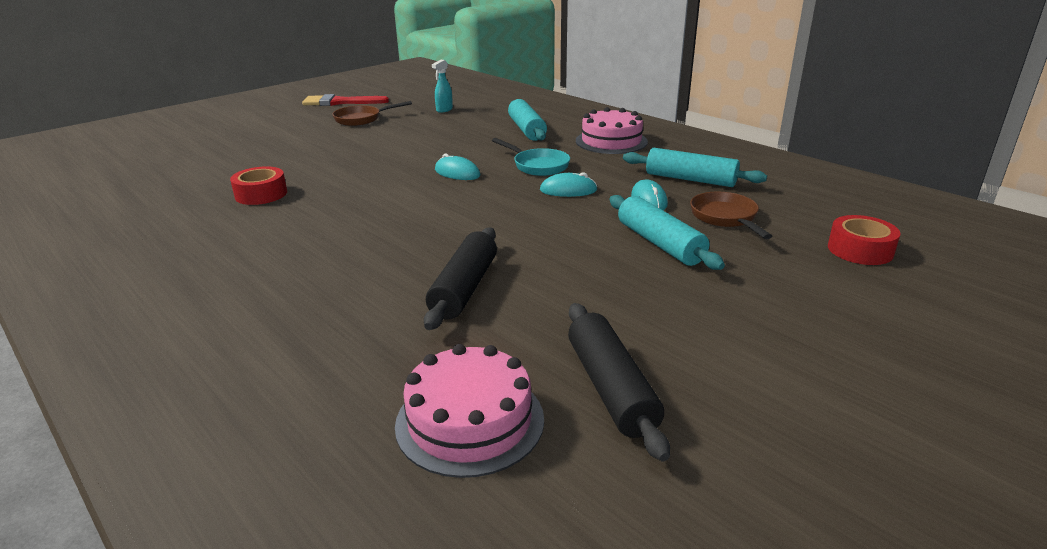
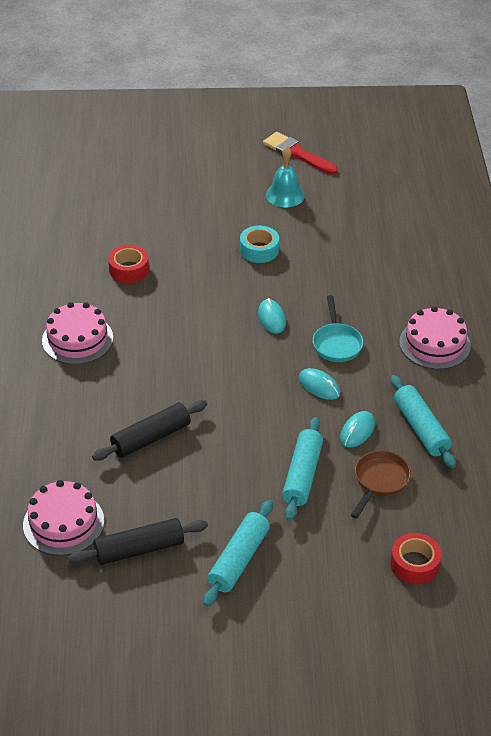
camera: 40 degrees right, 15 degrees up
(259, 256) = (77, 339): none -> pink cake
(361, 119) = (285, 195): brown pan -> turquoise bell
(383, 147) = (259, 250): none -> turquoise tape
(444, 110) = (364, 214): turquoise spray bottle -> none
(526, 129) = (391, 286): turquoise rolling pin -> turquoise rolling pin (239, 559)
(611, 388) = (139, 549): black rolling pin -> black rolling pin turned 45 degrees clockwise

